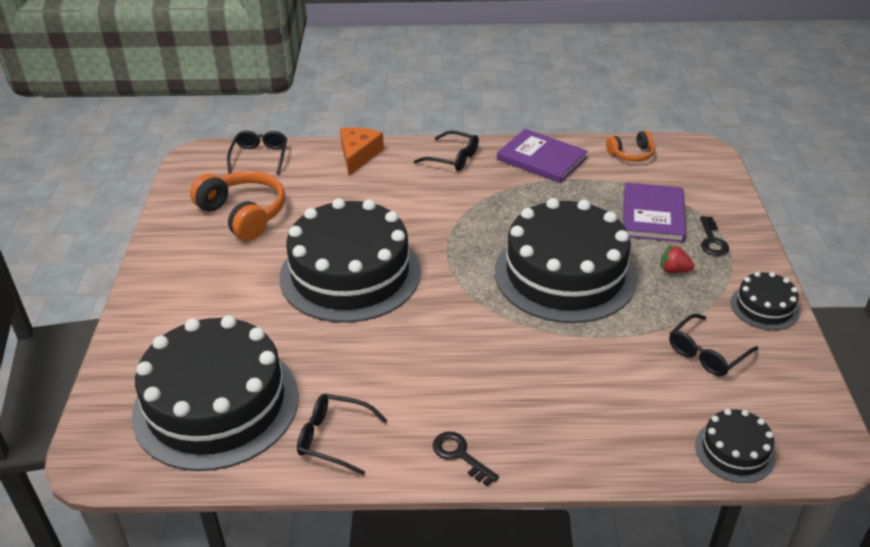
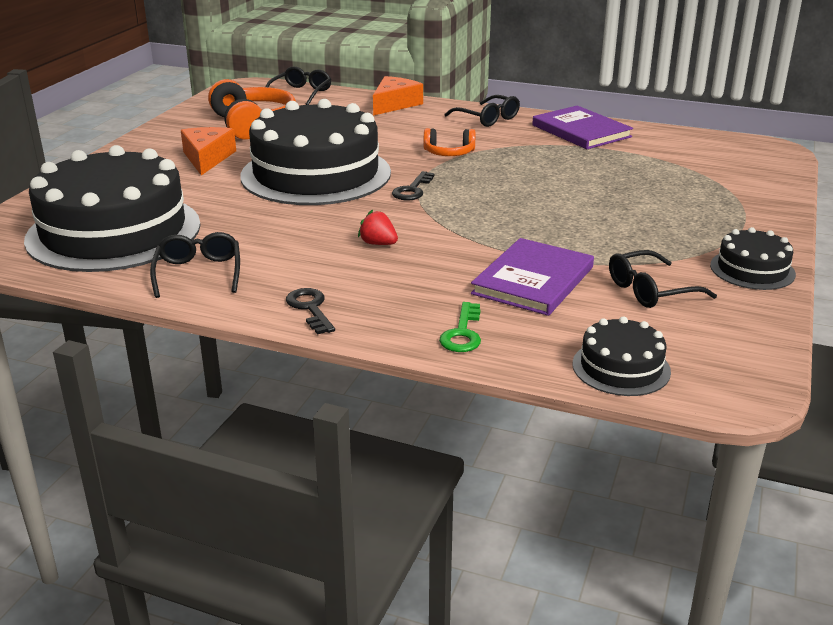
camera: 20 degrees right, 10 degrees down
(233, 275) = (207, 158): none -> orange cheese
(334, 438) = (198, 273): black glasses -> black glasses turned 45 degrees clockwise
(565, 274) = (536, 209): black cake -> none
(598, 448) = (462, 333): none -> green key
(631, 154) = (685, 141): orange headphones -> orange headphones (449, 153)
(652, 215) = (673, 185): purple book -> purple book (533, 280)
(674, 270) = (663, 226): red strawberry -> red strawberry (378, 244)
(712, 241) = (728, 213): black key -> black key (412, 190)

